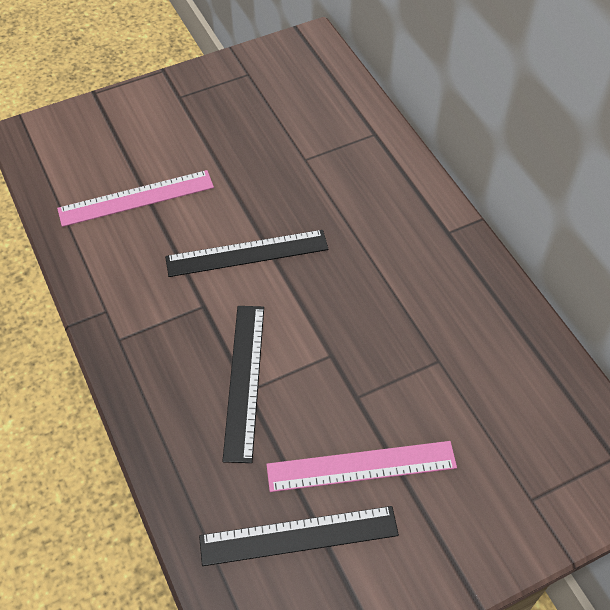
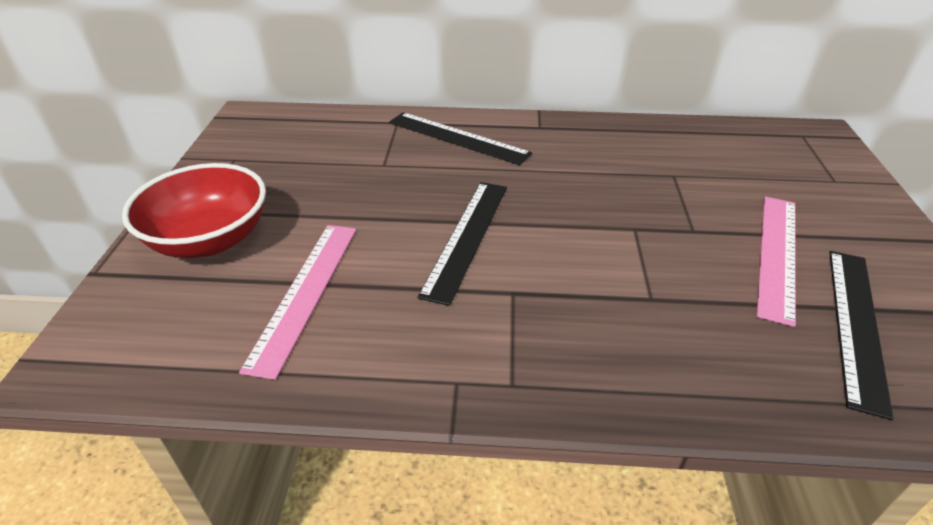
camera: 60 degrees left, 15 degrees down
(154, 122) = (210, 240): none -> red bowl
(244, 380) = (636, 296): black ruler -> black ruler (457, 138)

